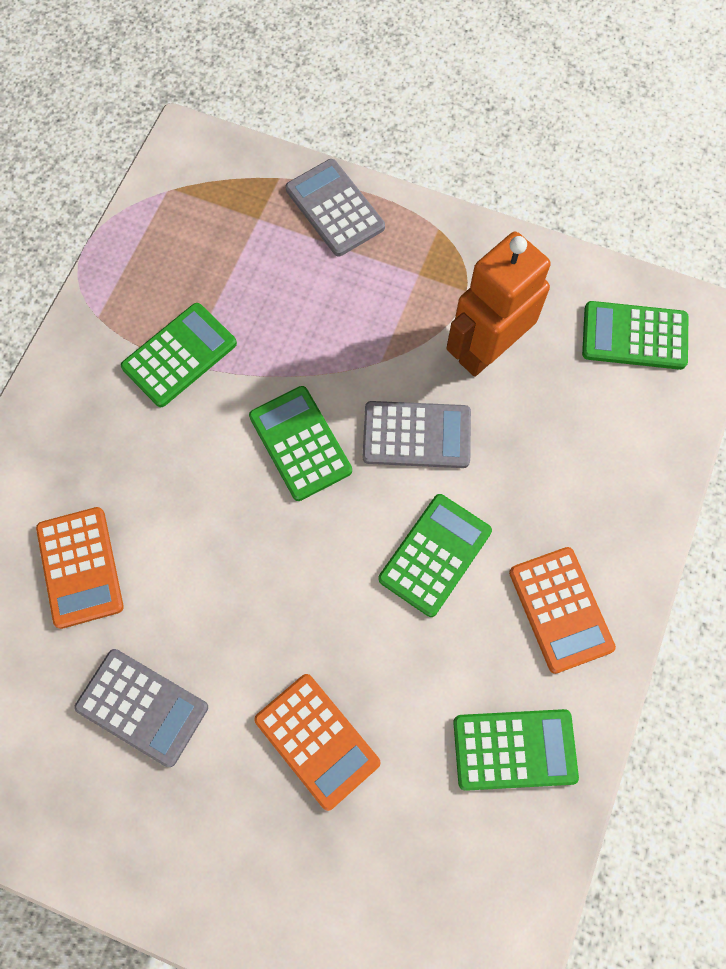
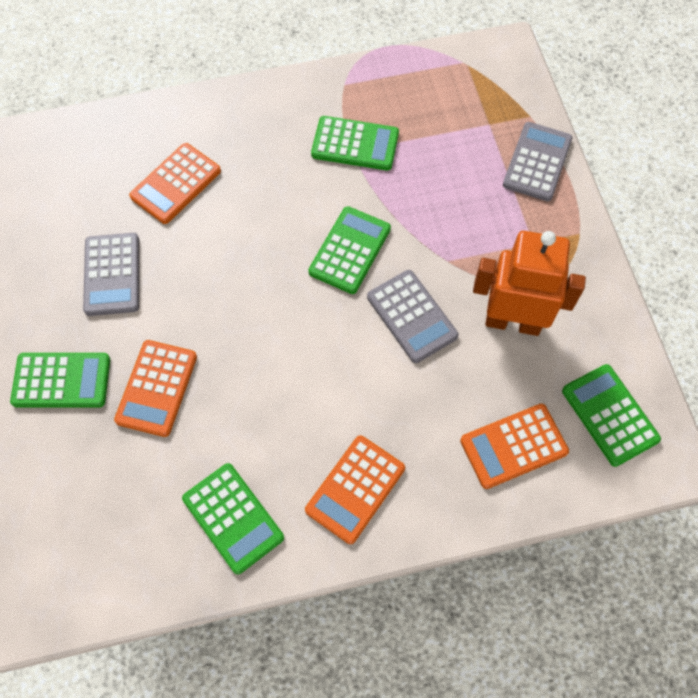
camera: 55 degrees right, 5 degrees down
(435, 555) = (334, 382): green calculator -> green calculator (61, 380)
(610, 437) = (513, 446): none -> orange calculator

